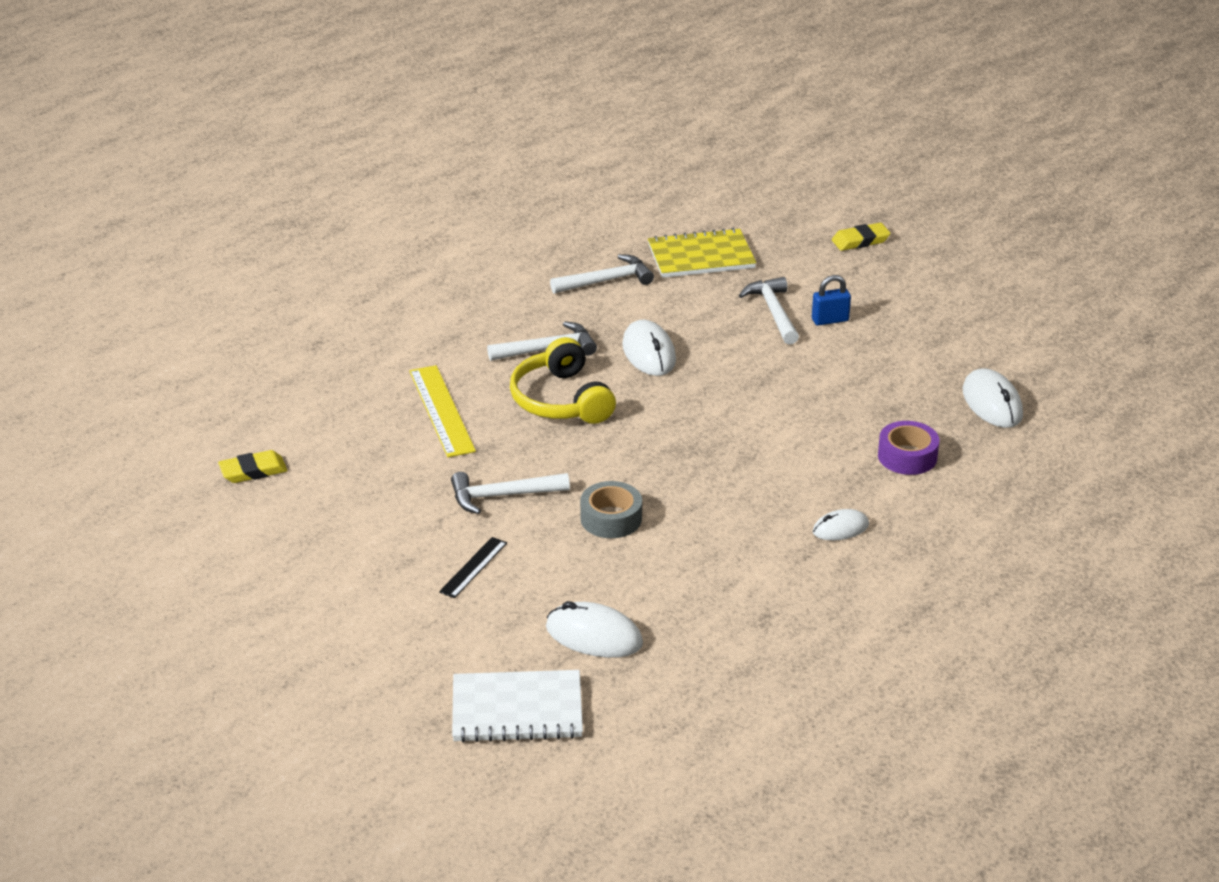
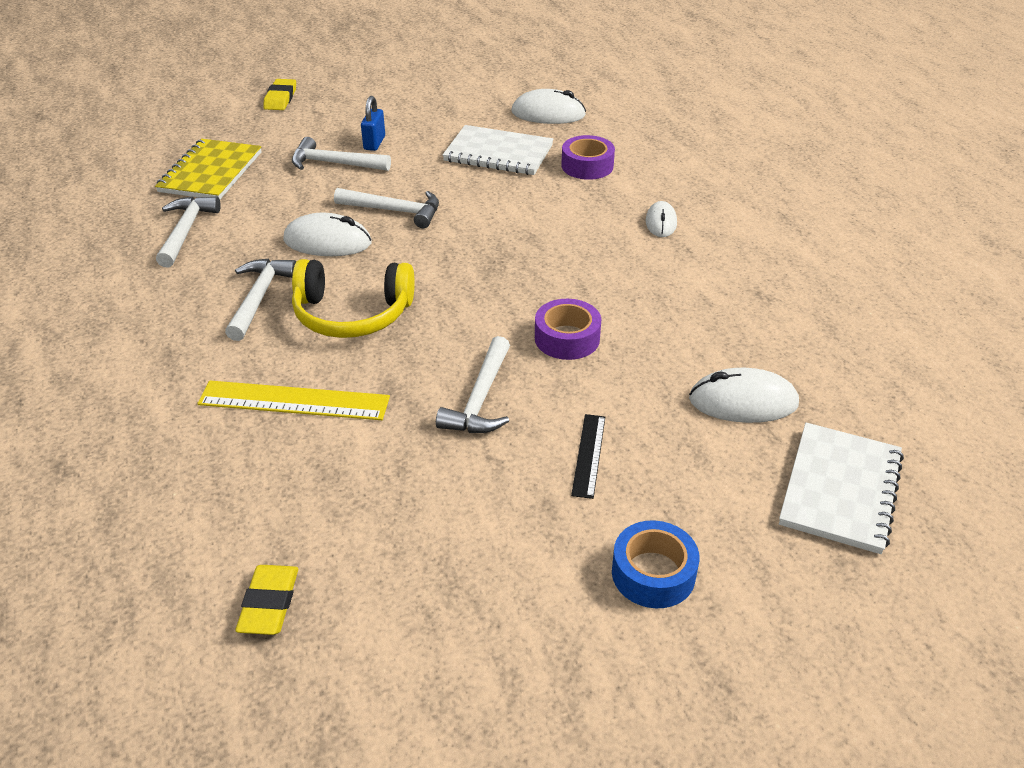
camera: 65 degrees left, 5 degrees up
(369, 628) = (653, 573): none -> blue tape
(473, 567) = (589, 455): black ruler -> black ruler turned 45 degrees clockwise
(594, 636) = (743, 402): white mouse -> white mouse turned 45 degrees clockwise
(611, 518) = (567, 338): grey tape -> purple tape
(725, 370) = (394, 211): none -> white hammer
(880, 396) = (498, 153): none -> white notebook

